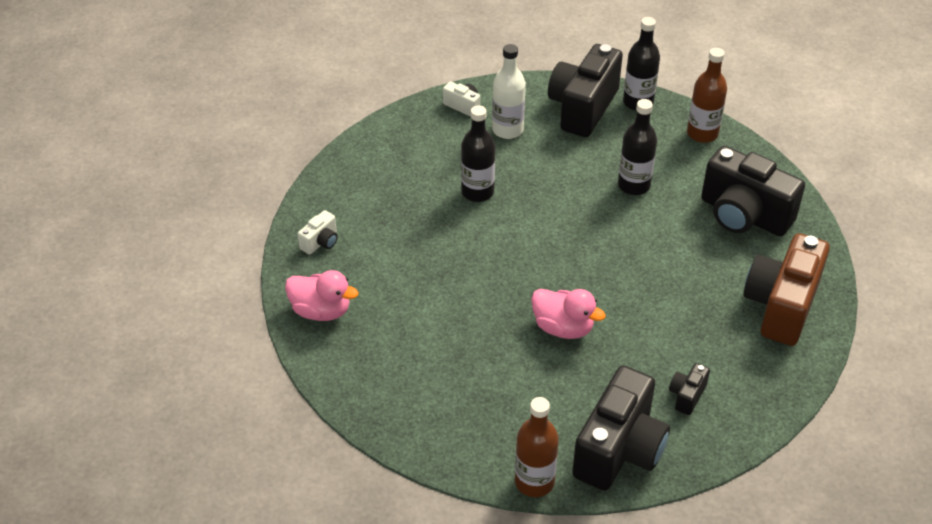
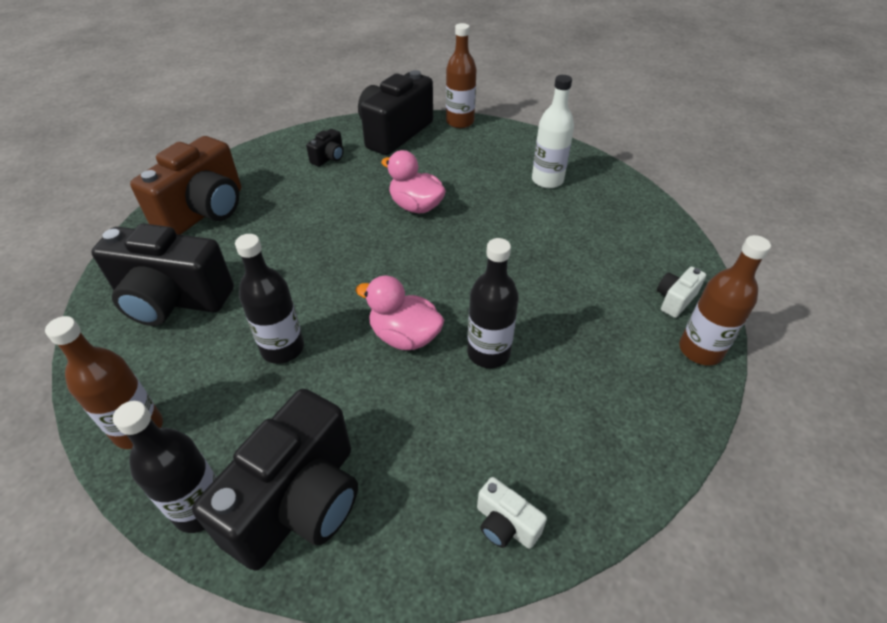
camera: 175 degrees left, 0 degrees up
(315, 204) = (700, 350): none -> brown bottle
(321, 311) = (649, 232): pink duck -> pink duck (404, 336)
(507, 130) = (434, 461): white bottle -> white bottle (547, 180)
(743, 215) = (173, 300): black camera -> black camera turned 150 degrees clockwise

